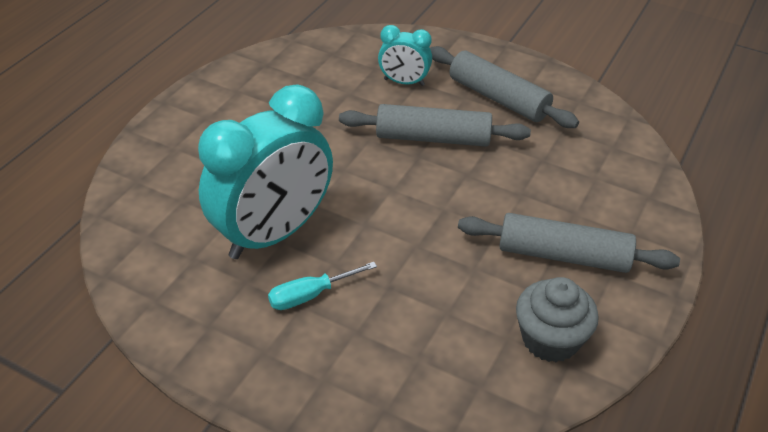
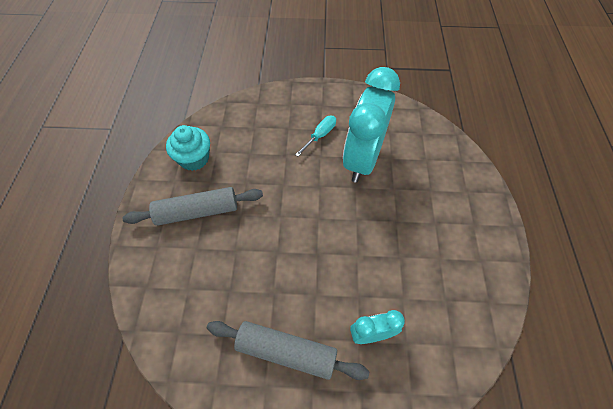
camera: 155 degrees right, 15 degrees up
(433, 138) = (316, 276): grey rolling pin -> none
(550, 339) = (194, 159): grey cupcake -> turquoise cupcake

